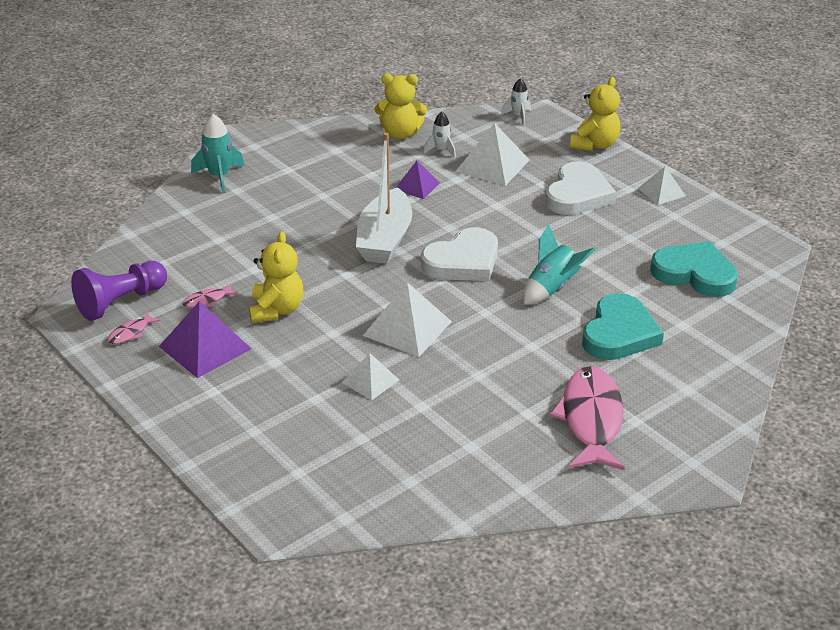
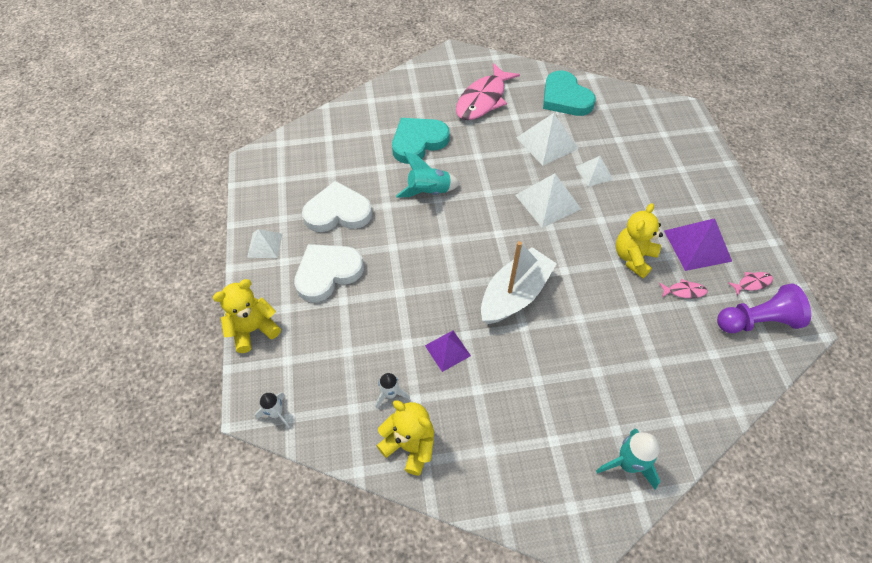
camera: 150 degrees left, 20 degrees up
(463, 261) = (470, 243): white heart -> white heart (338, 212)
(492, 165) = (362, 346): white pyramid -> white pyramid (547, 143)
(695, 274) = (327, 163): turquoise heart -> turquoise heart (565, 98)

